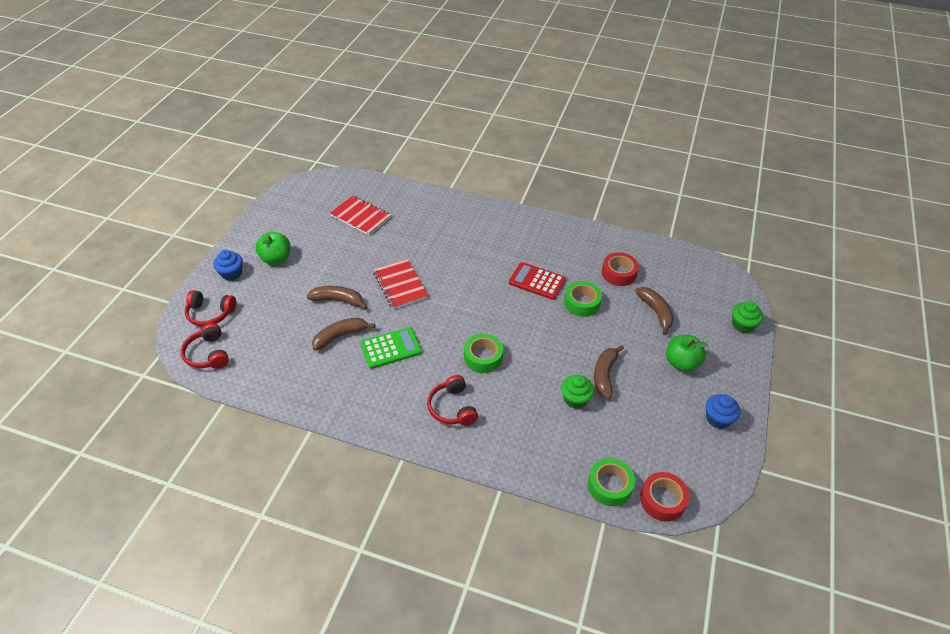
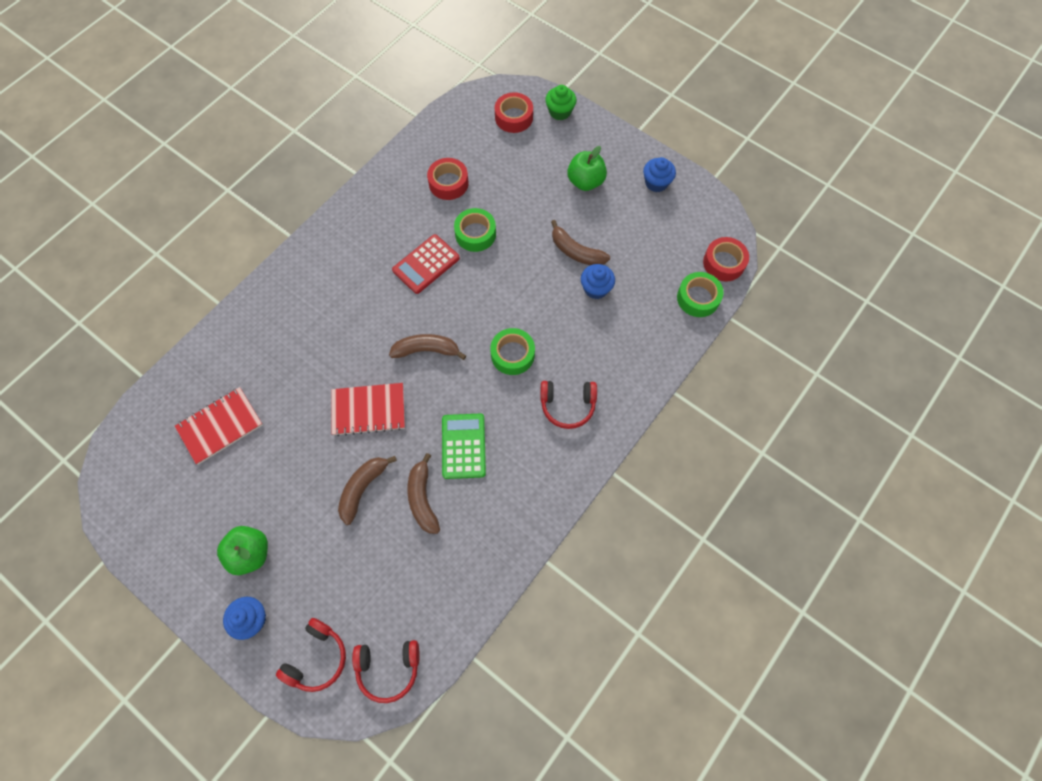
camera: 70 degrees left, 20 degrees up
(575, 399) = (596, 288): green cupcake -> blue cupcake
(656, 312) = (515, 174): brown banana -> brown banana (426, 350)
(712, 296) = (514, 117): none -> red tape

